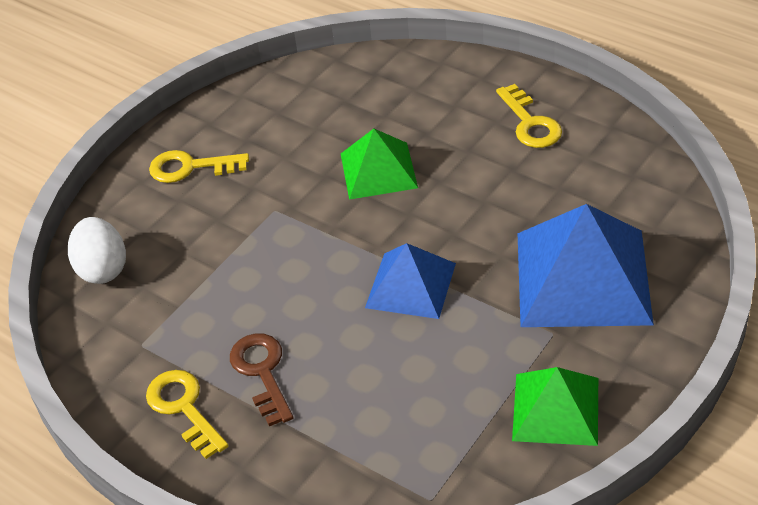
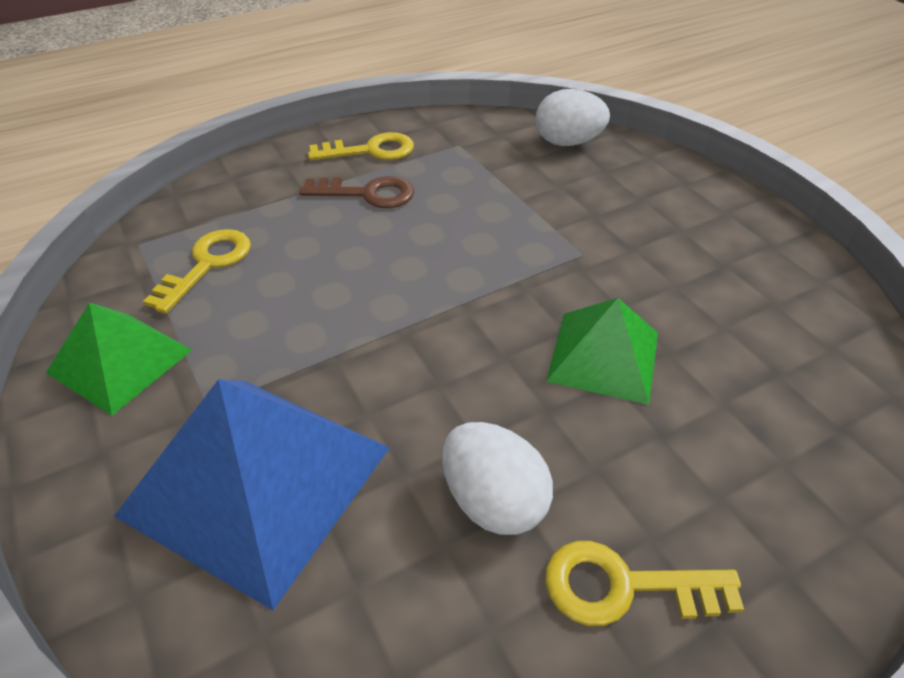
camera: 110 degrees right, 0 degrees up
(190, 167) = (691, 215): yellow key -> yellow key (207, 265)
(411, 285) = (386, 316): blue pyramid -> none
(519, 179) = (493, 501): none -> white egg

